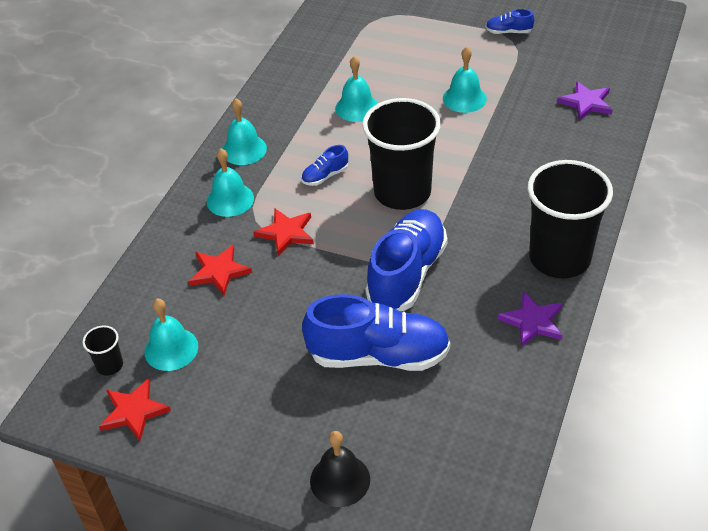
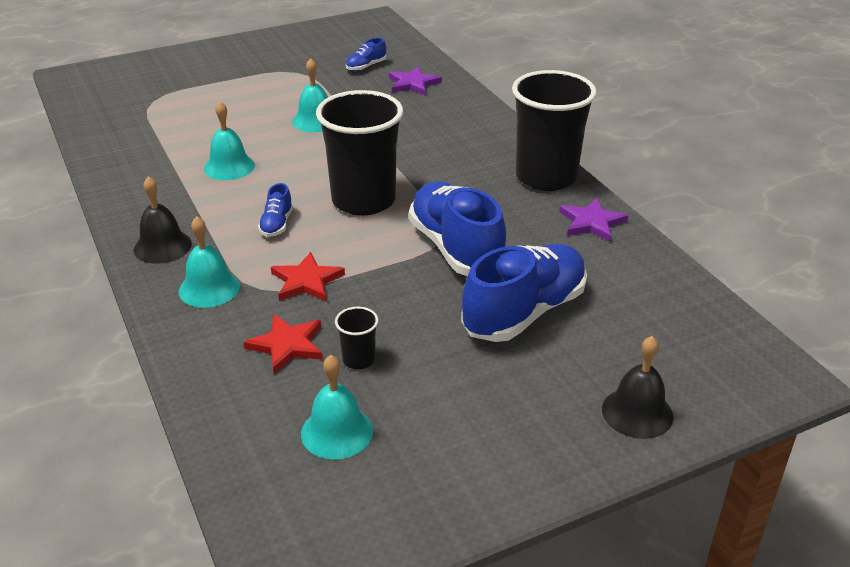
camera: 50 degrees left, 10 degrees down
(109, 365) = (293, 490): black cup -> black cup (358, 360)
(134, 411) = (381, 506): red star -> none
(244, 149) = (162, 246): turquoise bell -> black bell
(508, 32) = (284, 68): blue shoe -> blue shoe (366, 66)

